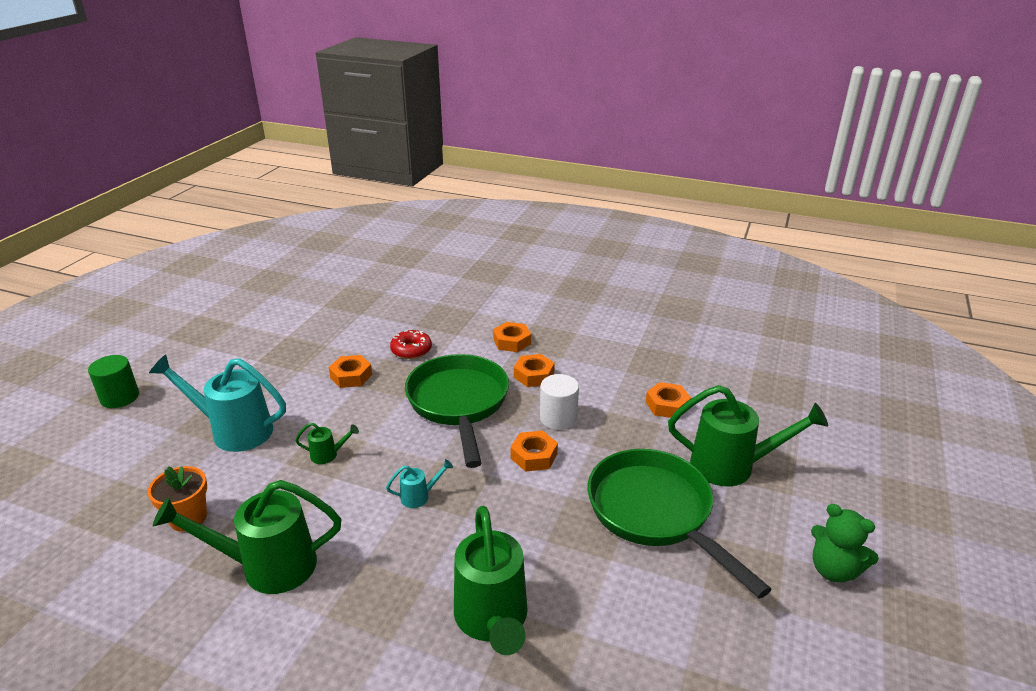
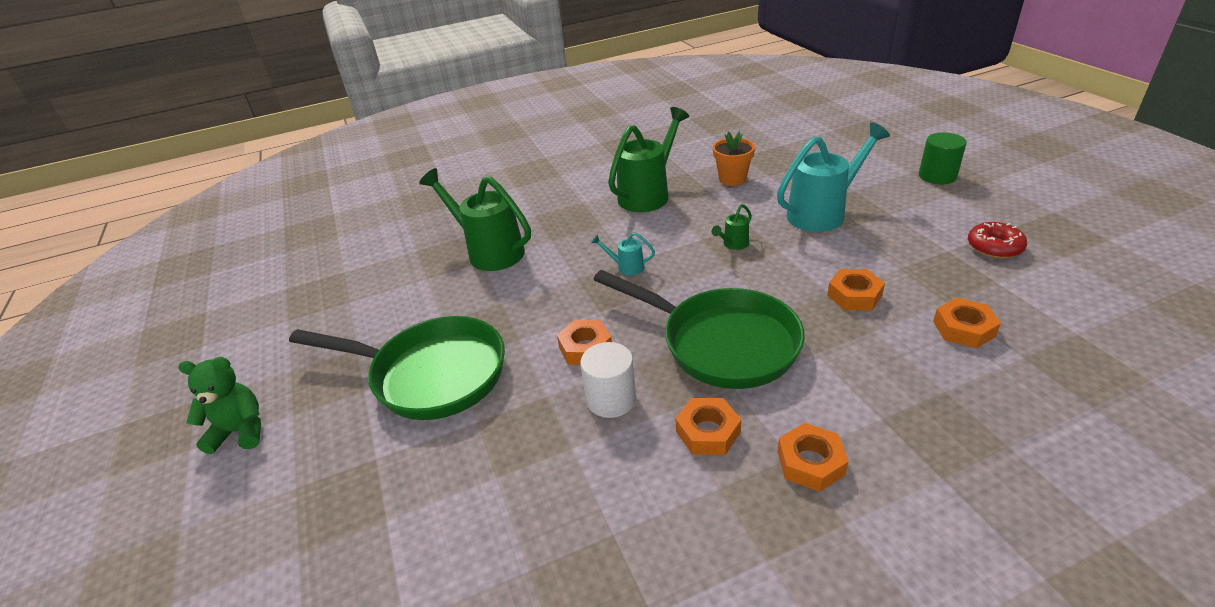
camera: 140 degrees right, 5 degrees up
(411, 350) = (874, 359): red donut -> red donut (994, 247)
(419, 496) = (626, 267): turquoise watering can -> turquoise watering can turned 75 degrees clockwise
(667, 405) = (509, 513): orange nut -> orange nut (963, 329)
(731, 466) = (378, 476): green watering can -> none

